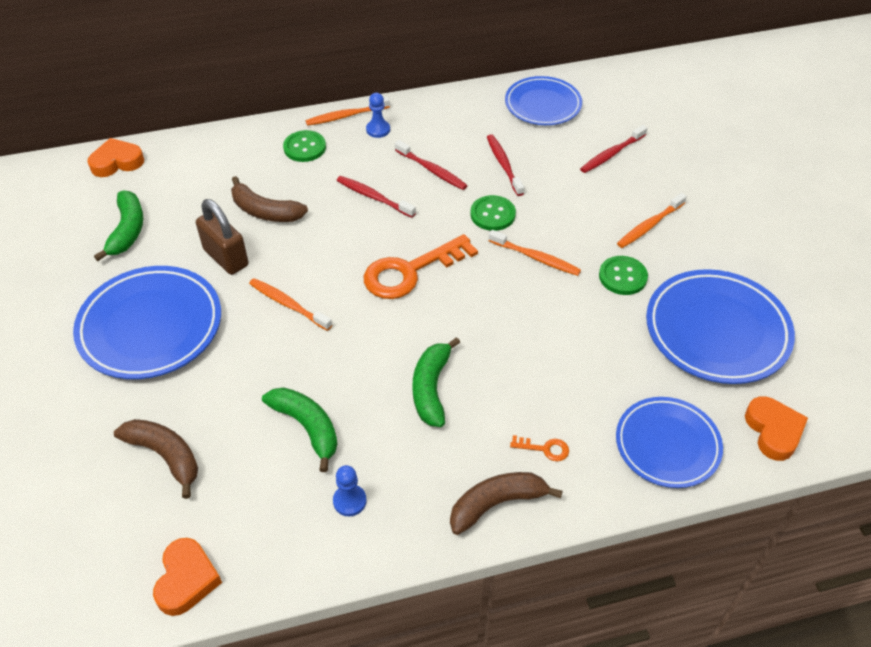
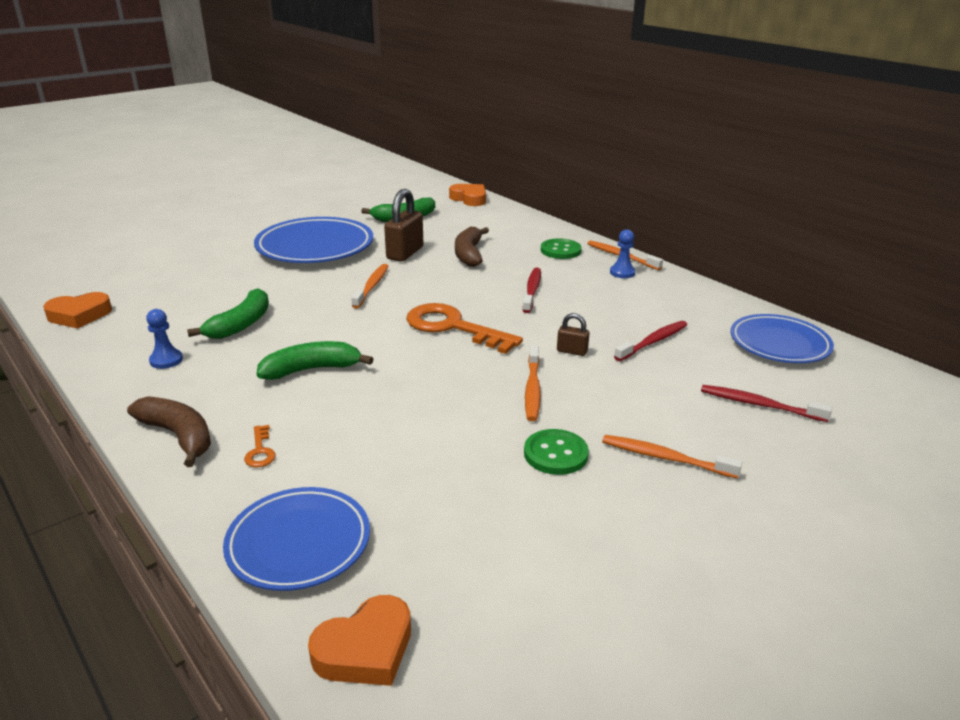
camera: 65 degrees right, 20 degrees down
(165, 456) = (193, 281): brown banana -> none
(432, 170) = (599, 308): red toothbrush -> none
(492, 214) = (572, 351): green button -> brown padlock
(717, 331) = (522, 554): blue plate -> none

